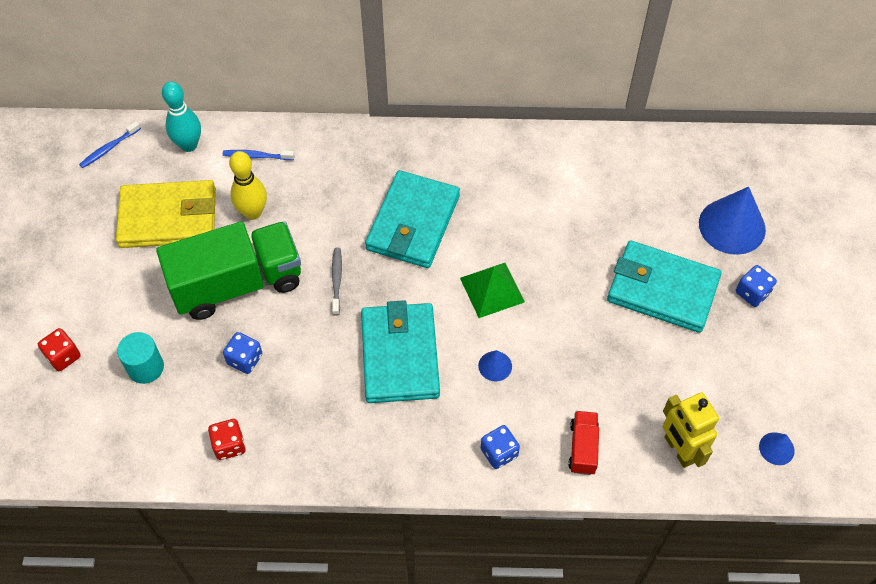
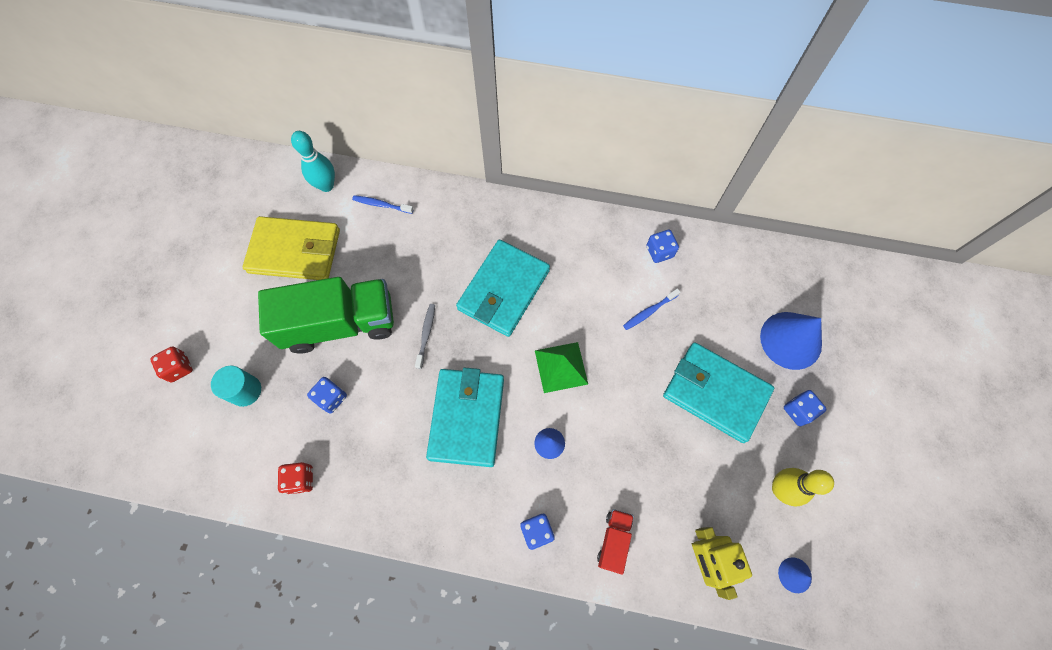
camera: 10 degrees right, 10 degrees up
(109, 148) = (259, 178): blue toothbrush -> blue toothbrush (649, 311)
(253, 212) = (367, 257): yellow bowling pin -> yellow bowling pin (780, 489)
(576, 160) = (659, 252): none -> blue dice

